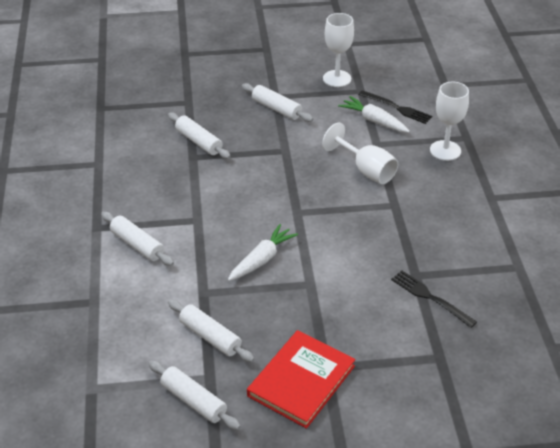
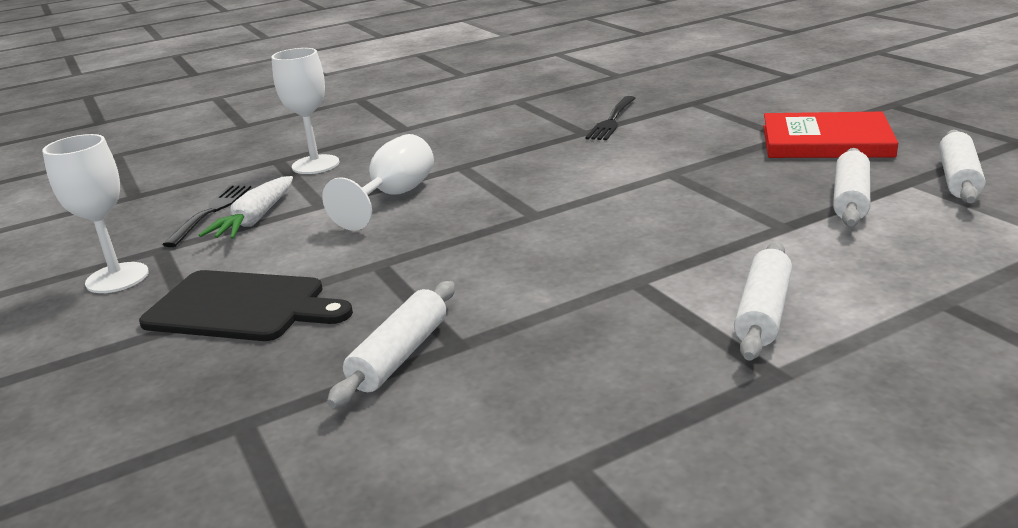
camera: 110 degrees left, 15 degrees down
(262, 259) = (663, 210): white carrot -> none
(276, 109) = (241, 307): white rolling pin -> black cutting board

